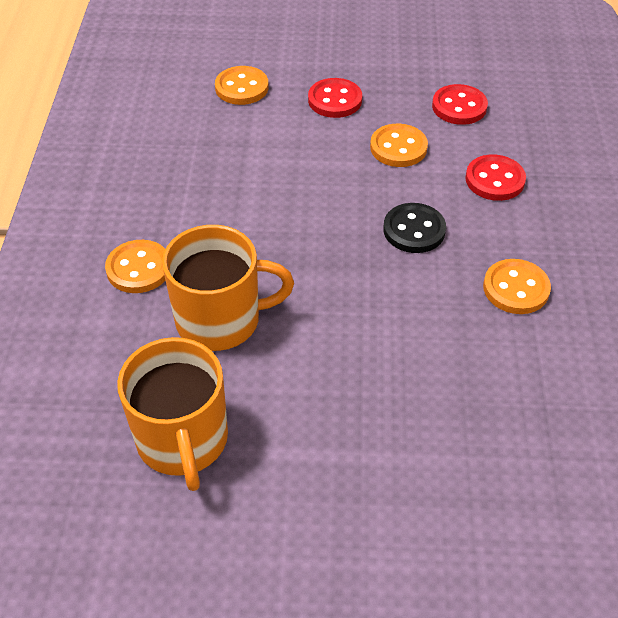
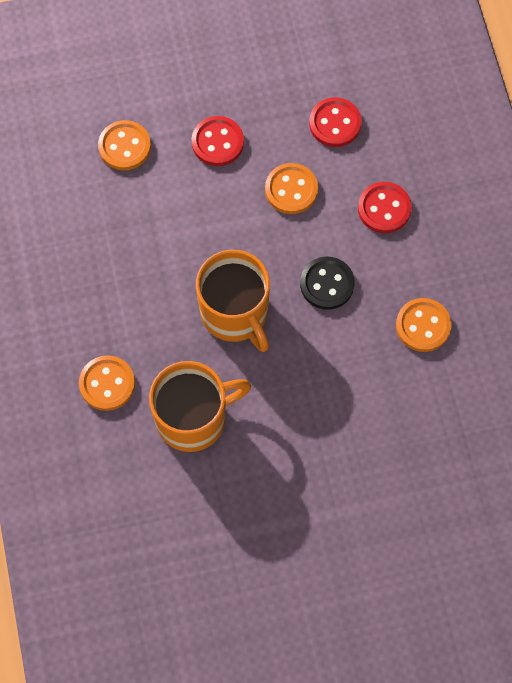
camera: 15 degrees left, 20 degrees up
(182, 440) = (201, 534): orange mug -> orange mug (235, 313)

